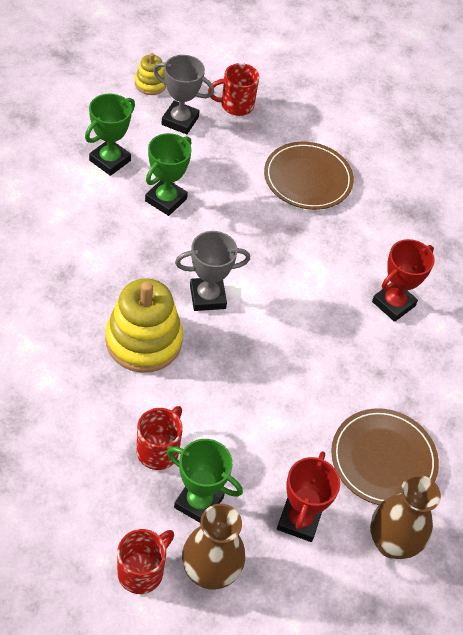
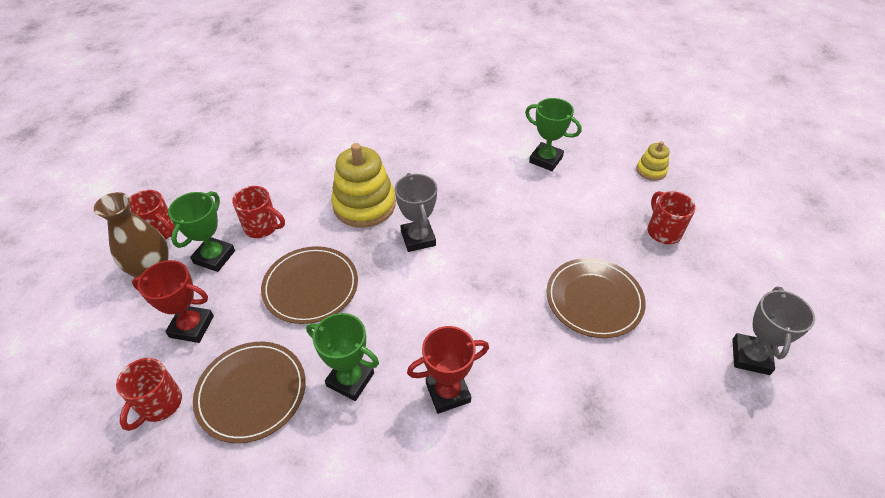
camera: 90 degrees right, 5 degrees down
(166, 200) = (517, 198): green trophy -> green trophy (350, 379)
(180, 121) = (617, 195): grey trophy -> grey trophy (750, 356)
(259, 402) = (311, 286): none -> brown plate
(391, 543) = (159, 405): brown vase -> red mug
(393, 304) = (448, 392): red trophy -> red trophy turned 60 degrees counterclockwise

